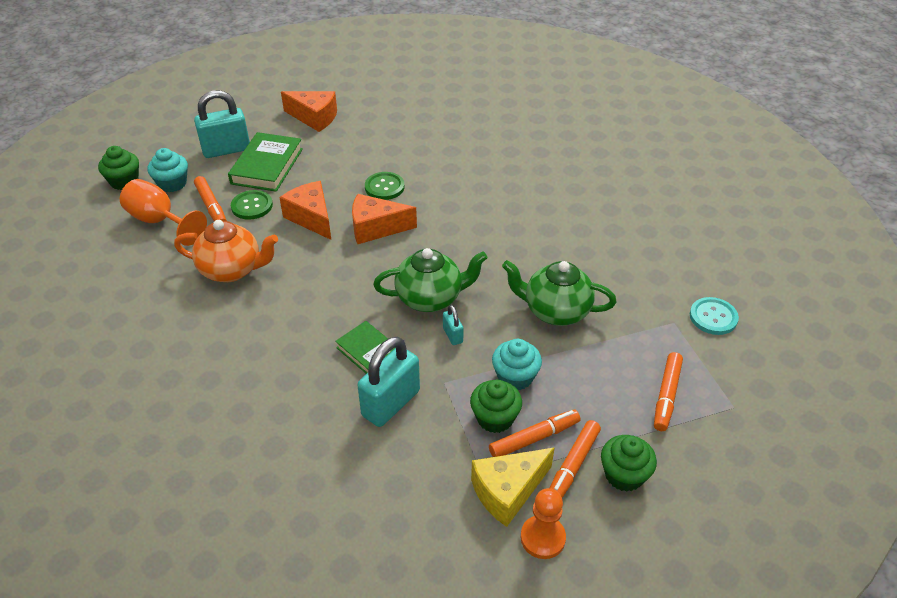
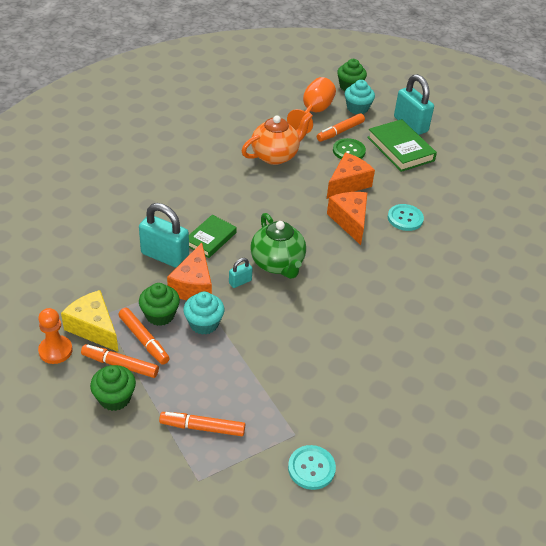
camera: 75 degrees right, 0 degrees up
(232, 270) = (275, 156): orange teapot -> orange teapot turned 120 degrees counterclockwise
(267, 166) = (400, 149): green book -> green book turned 60 degrees clockwise
(314, 118) = (480, 162): orange cheese -> orange cheese (193, 285)
(384, 187) = (405, 218): green button -> turquoise button
(555, 311) = (285, 345): green teapot -> none

